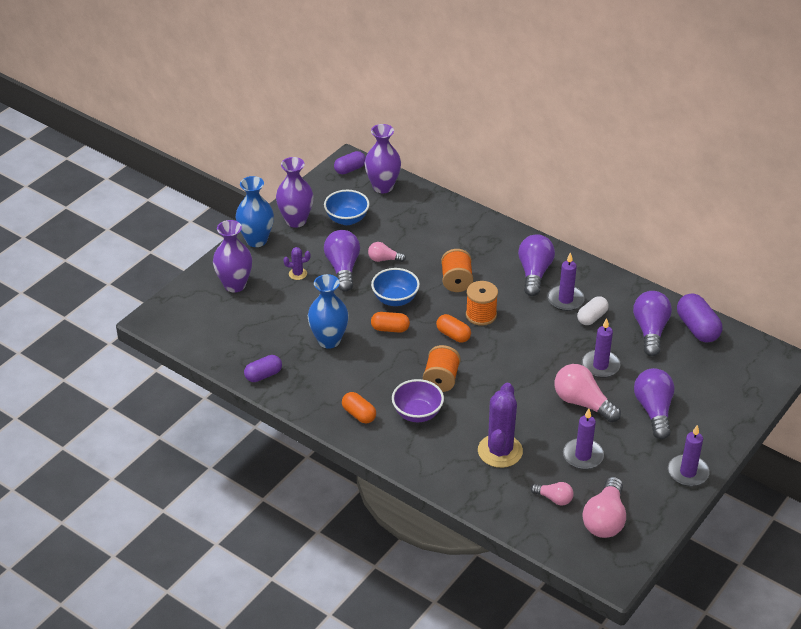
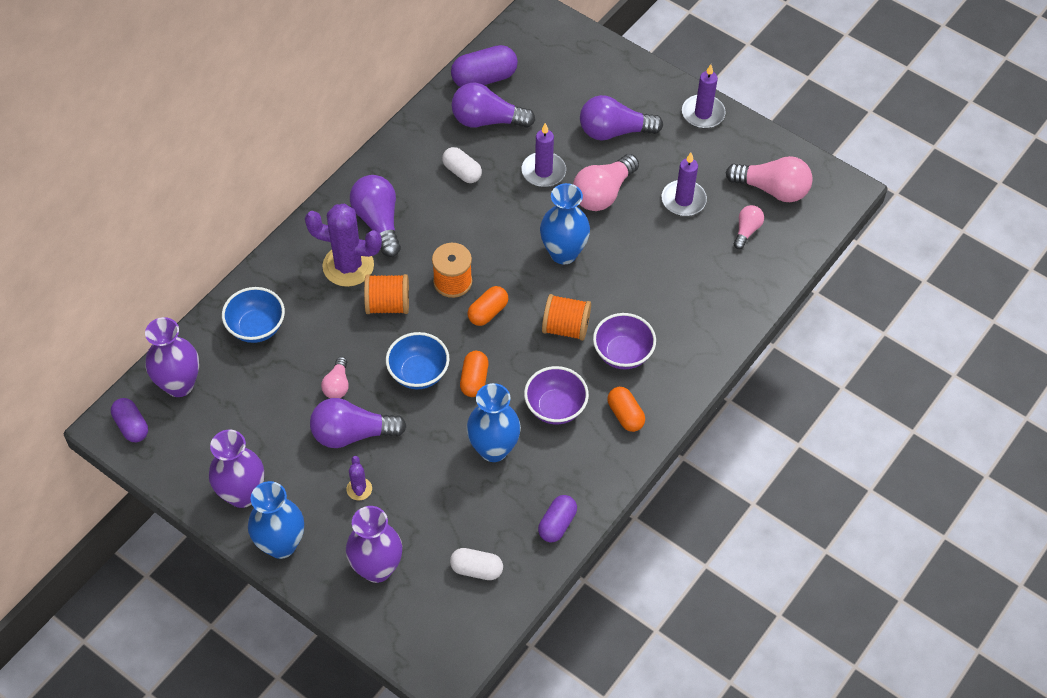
camera: 90 degrees left, 15 degrees up
(229, 333) = (476, 569): none -> white capsule
(263, 375) = (557, 524): purple capsule -> purple capsule turned 60 degrees clockwise
(347, 219) = (247, 429): blue bowl -> blue bowl (256, 327)
(359, 414) = (625, 415): orange capsule -> orange capsule turned 75 degrees counterclockwise
(365, 374) = (555, 408): none -> purple bowl
(500, 451) = (679, 275): purple cactus -> purple cactus (348, 266)
(516, 378) = (563, 253): none -> blue vase
(534, 273) = (378, 222): purple light bulb -> purple light bulb turned 60 degrees clockwise
(565, 300) = (429, 195): purple candle -> none

